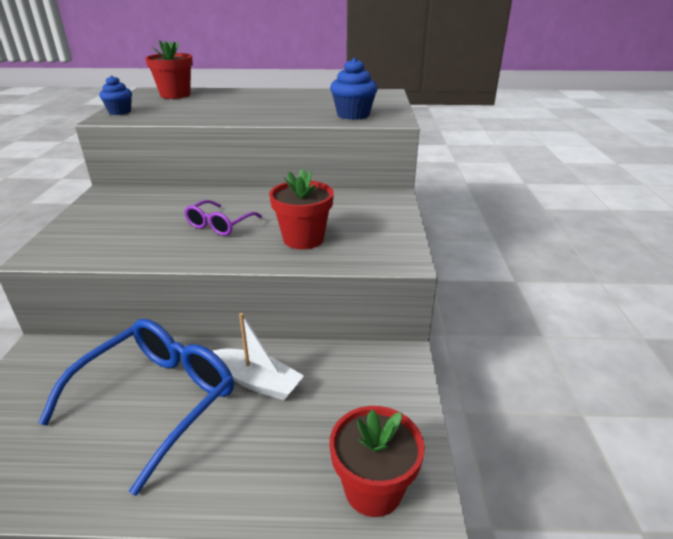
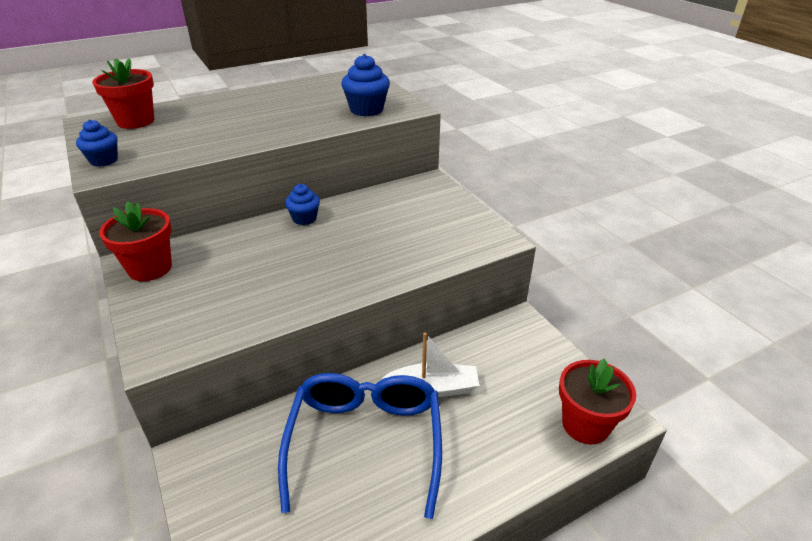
camera: 30 degrees left, 5 degrees up
(219, 225) = (308, 258): purple glasses -> none
(252, 197) = (304, 218): none -> blue cupcake
(303, 239) = (401, 247): red flower pot -> red flower pot (150, 268)

